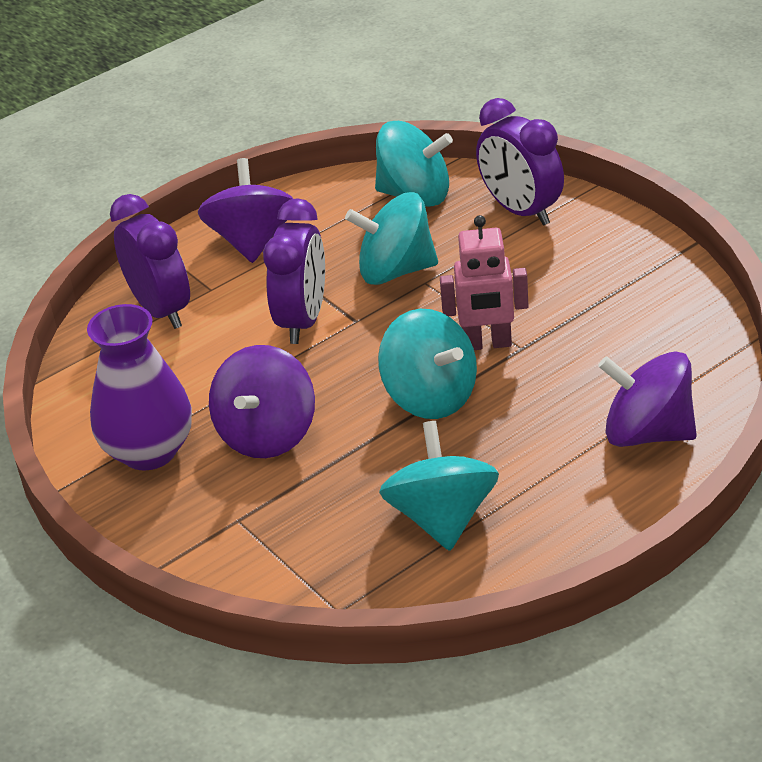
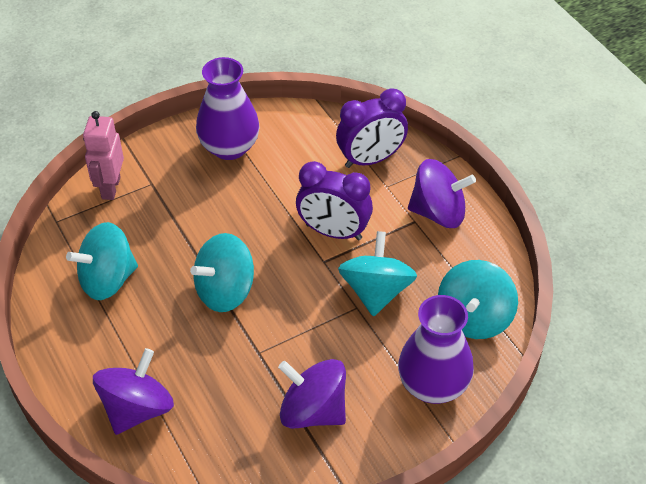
camera: 95 degrees right, 10 degrees up
(267, 434) = (222, 203): purple spinning top -> purple spinning top (313, 411)
(442, 518) = (107, 280): turquoise spinning top -> turquoise spinning top turned 150 degrees clockwise
(487, 344) = (270, 332): pink robot -> pink robot (110, 188)
(521, 211) = (433, 385): purple clock -> purple vase

